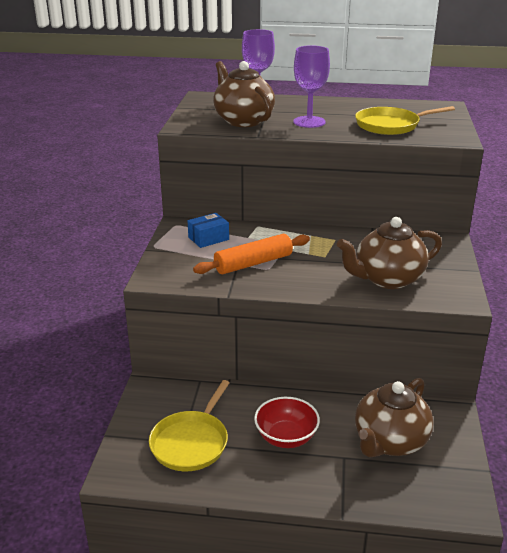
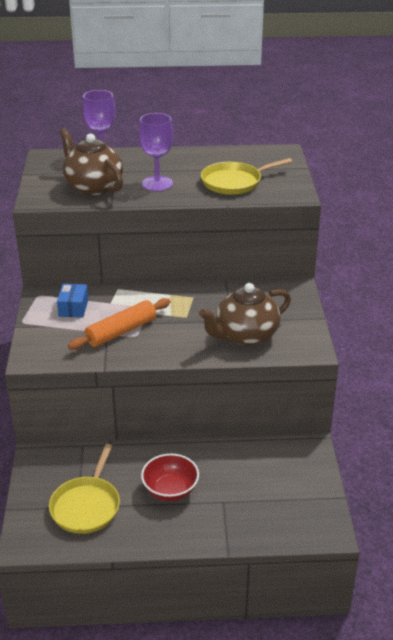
camera: 10 degrees left, 5 degrees up
(208, 238) = (73, 308): blue box -> blue box turned 45 degrees counterclockwise
(389, 442) = (260, 482): brown teapot -> none

